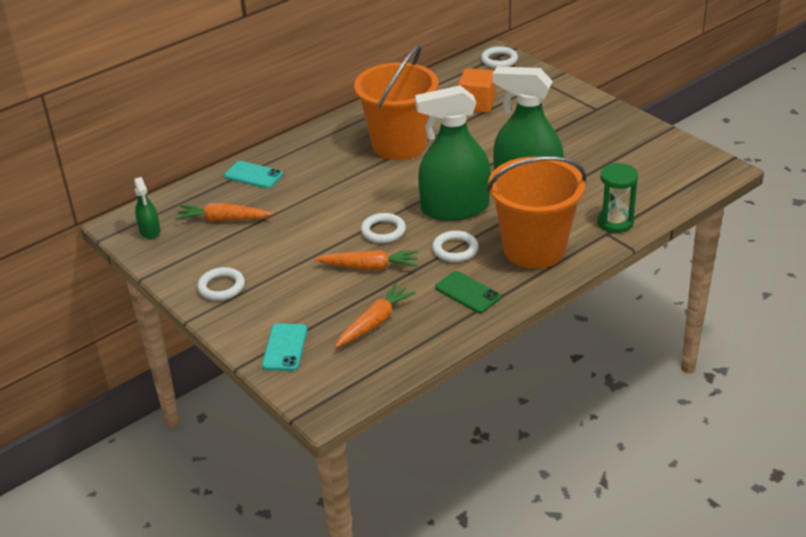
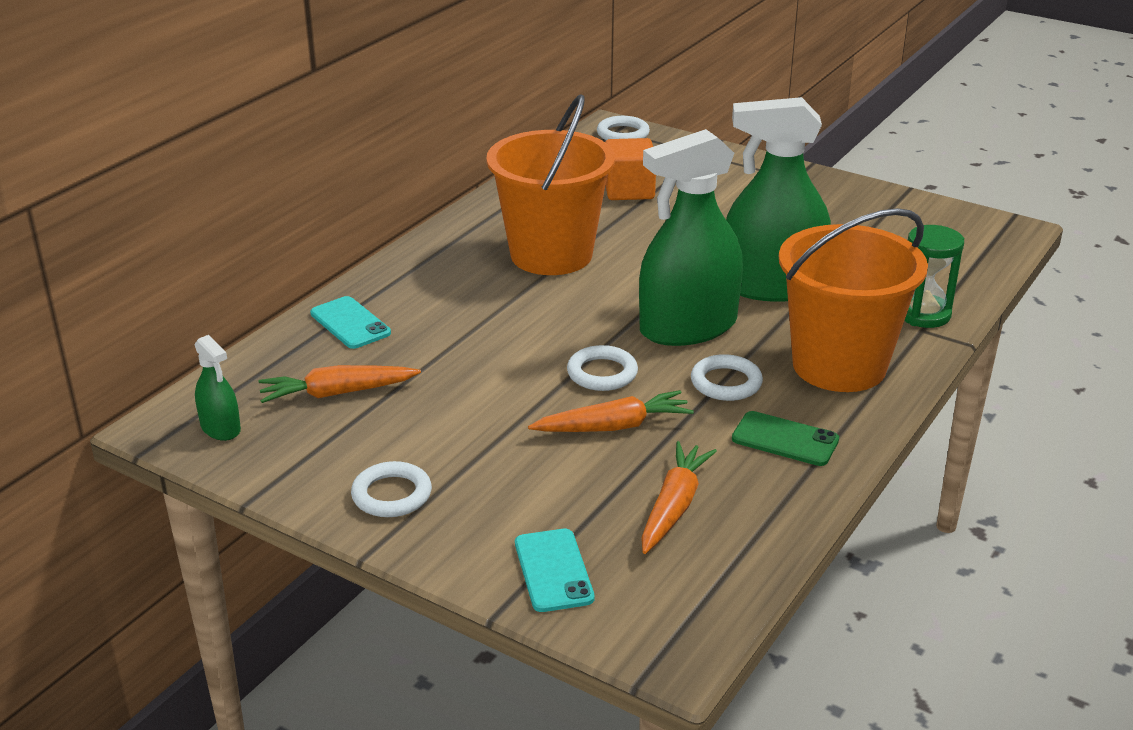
camera: 20 degrees left, 5 degrees down
(253, 175) = (350, 323): turquoise phone -> turquoise phone turned 45 degrees clockwise

